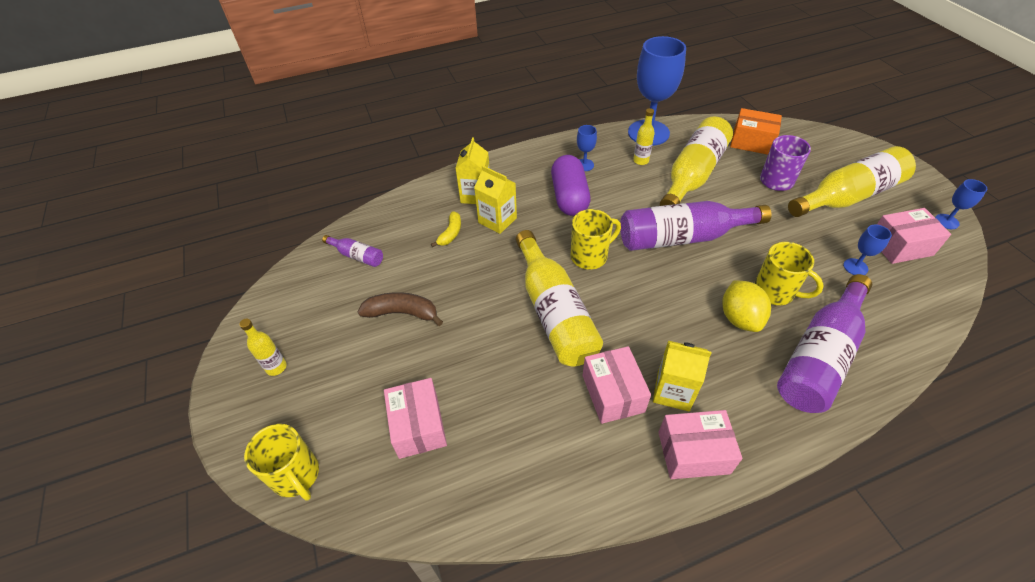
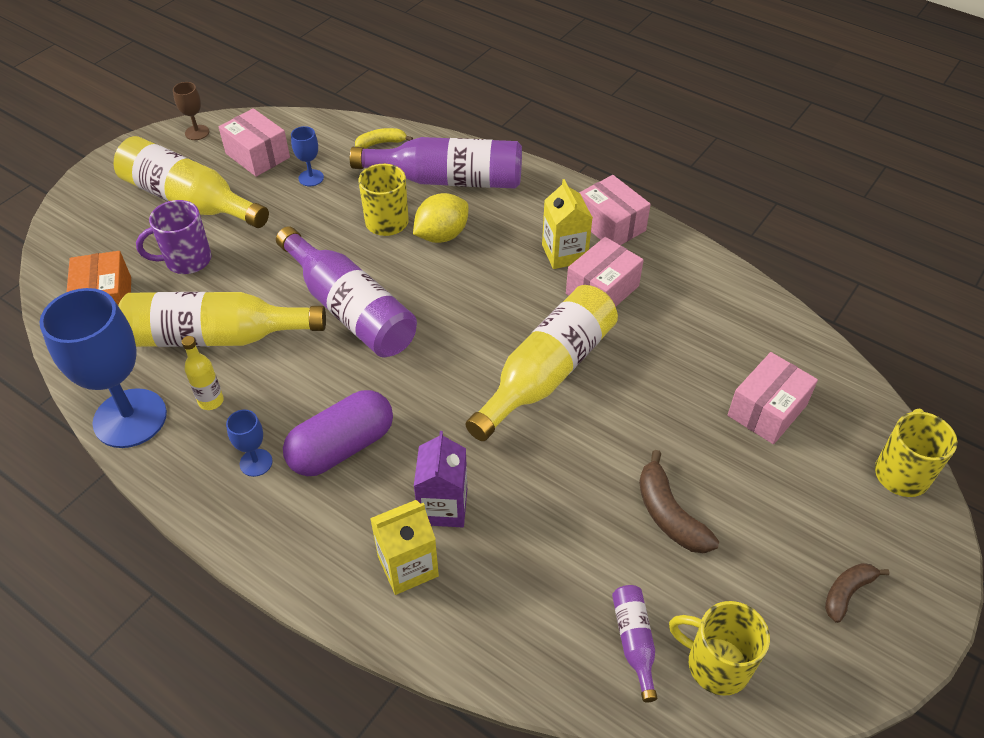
camera: 125 degrees left, 0 degrees up
(276, 367) = (847, 592): yellow bottle -> brown banana
(451, 233) = (506, 548): yellow banana -> yellow banana (381, 143)
(497, 220) = (443, 506): yellow carton -> purple carton
(590, 256) = (440, 378): yellow mug -> yellow mug (716, 664)
(946, 221) = (197, 132): blue goblet -> brown goblet

